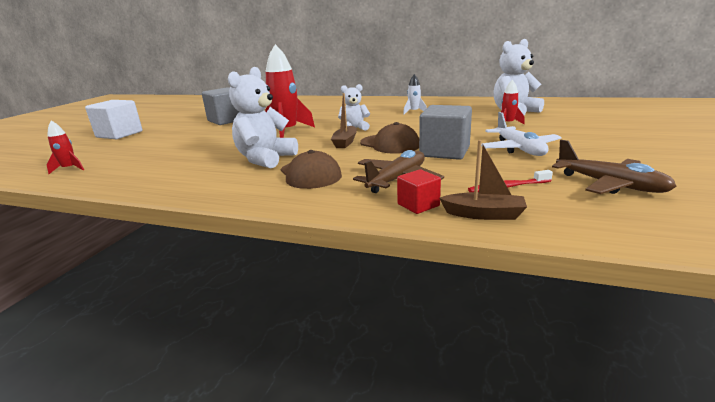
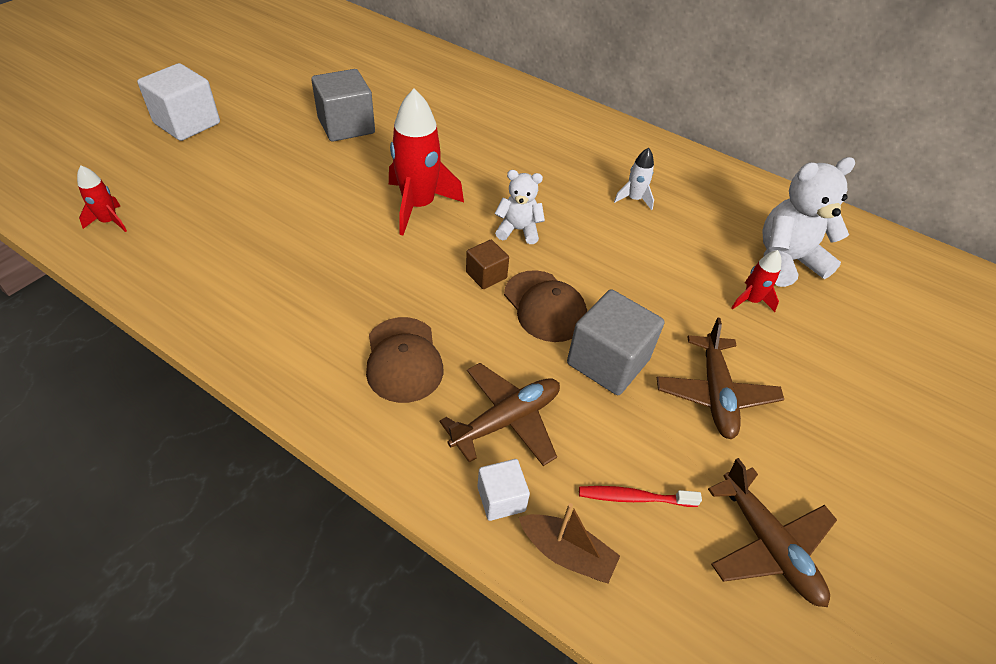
camera: 10 degrees right, 25 degrees up
(265, 159) = (361, 289): white teddy bear -> none
(345, 142) = (486, 275): brown boat -> brown cube
(418, 205) = (501, 498): red cube -> white cube
(519, 149) = (715, 394): white plane -> brown plane

